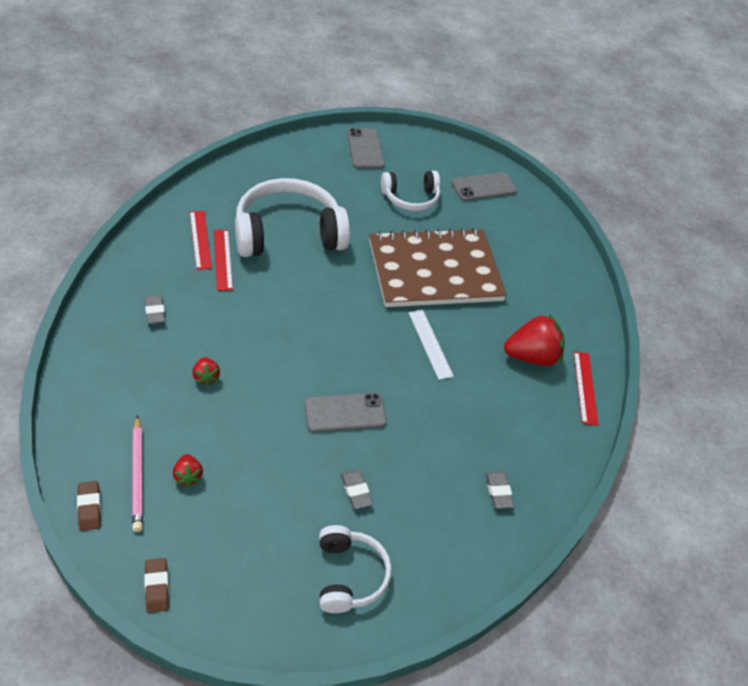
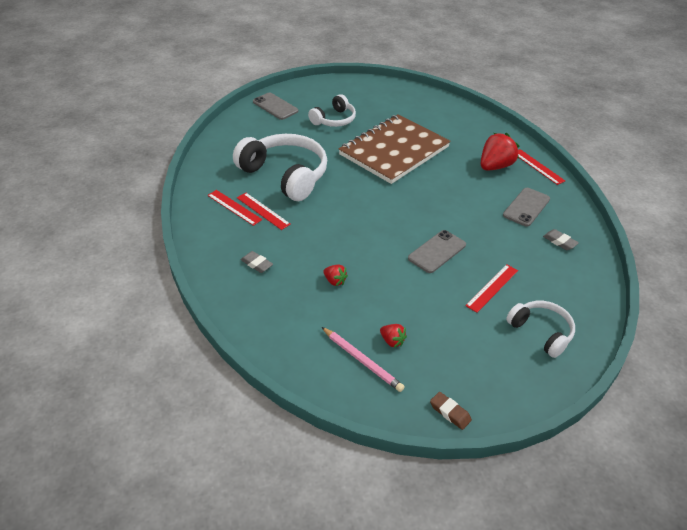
camera: 30 degrees left, 5 degrees down
(89, 508) = (355, 398): brown eraser -> none
(288, 233) = (285, 175): white headphones -> white headphones turned 90 degrees clockwise
(356, 491) = (492, 288): grey eraser -> red ruler
(430, 344) = (437, 189): white ruler -> none
(483, 187) = (367, 94): grey phone -> grey phone (526, 207)

